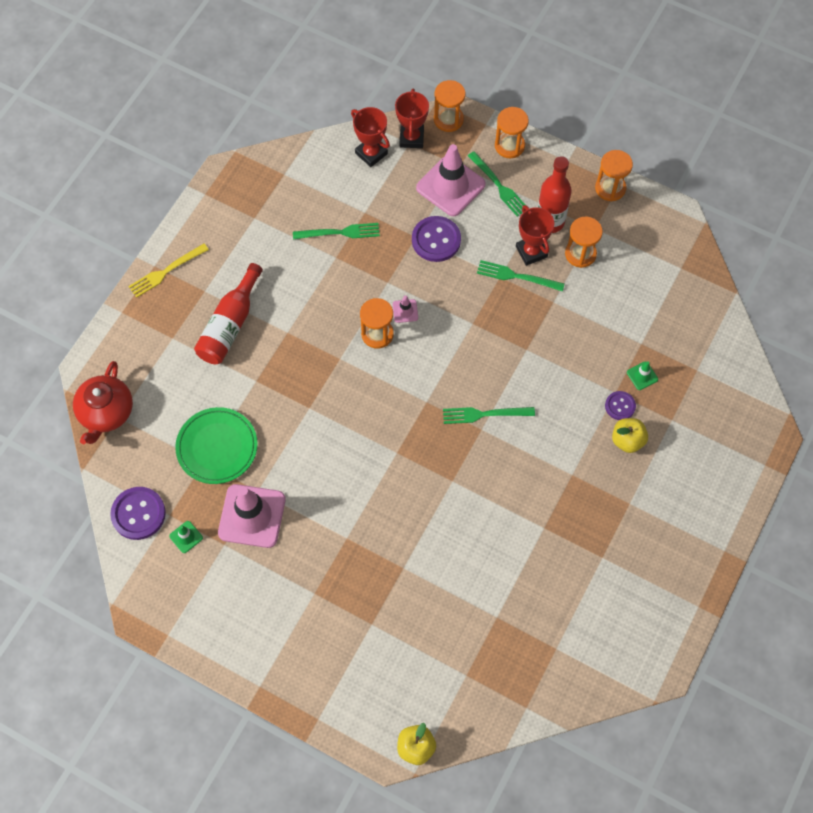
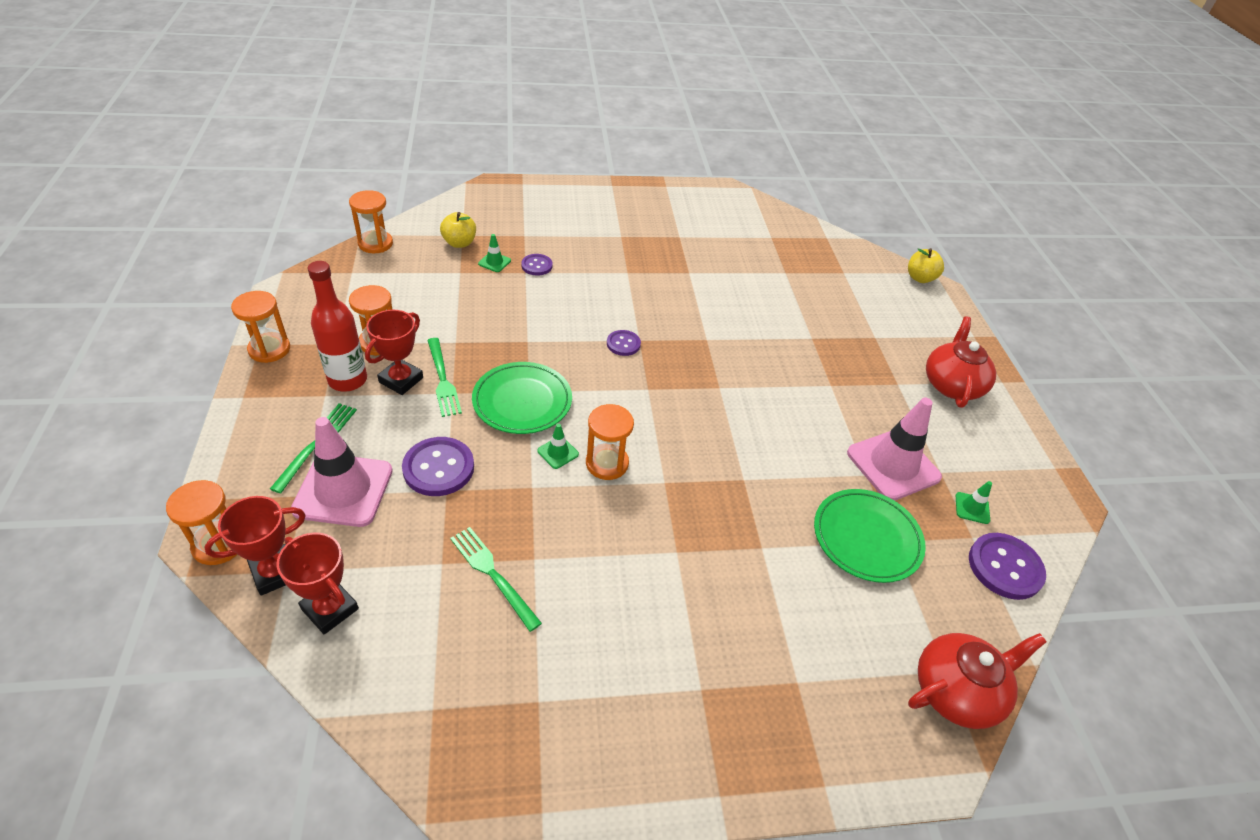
camera: 130 degrees left, 20 degrees down
(165, 272) = (716, 769): yellow fork -> none
(230, 324) = (720, 622): red bottle -> none
(284, 637) = (952, 385): none -> red teapot
(371, 153) = (330, 609): red trophy -> red trophy turned 60 degrees counterclockwise
(405, 311) = (558, 452): pink traffic cone -> green traffic cone
(465, 314) = (522, 401): none -> green plate
(483, 414) = (623, 344): green fork -> purple button
(509, 146) = (241, 459): orange hourglass -> orange hourglass (375, 244)
(627, 440) = (566, 252): yellow apple -> yellow apple (459, 243)

